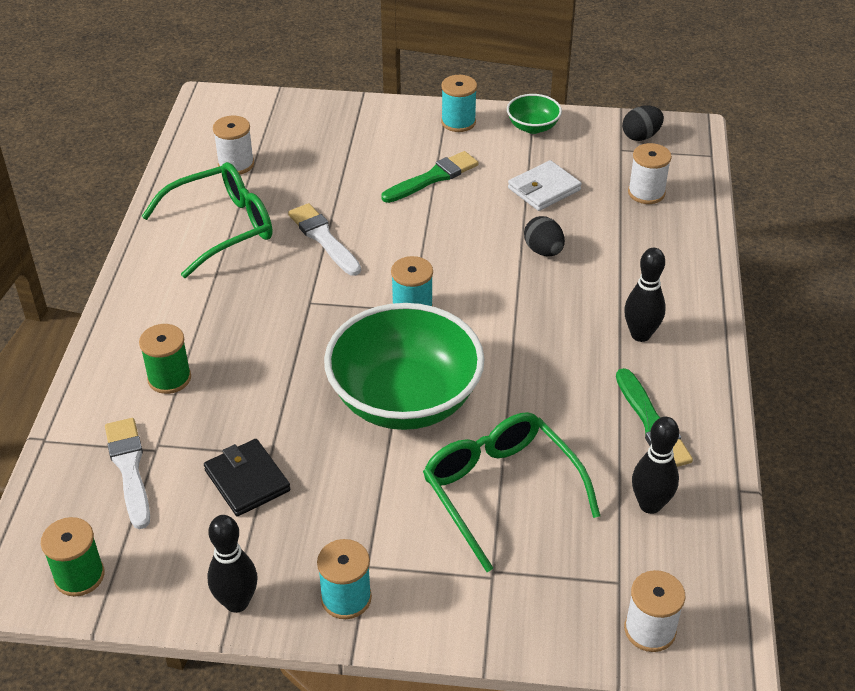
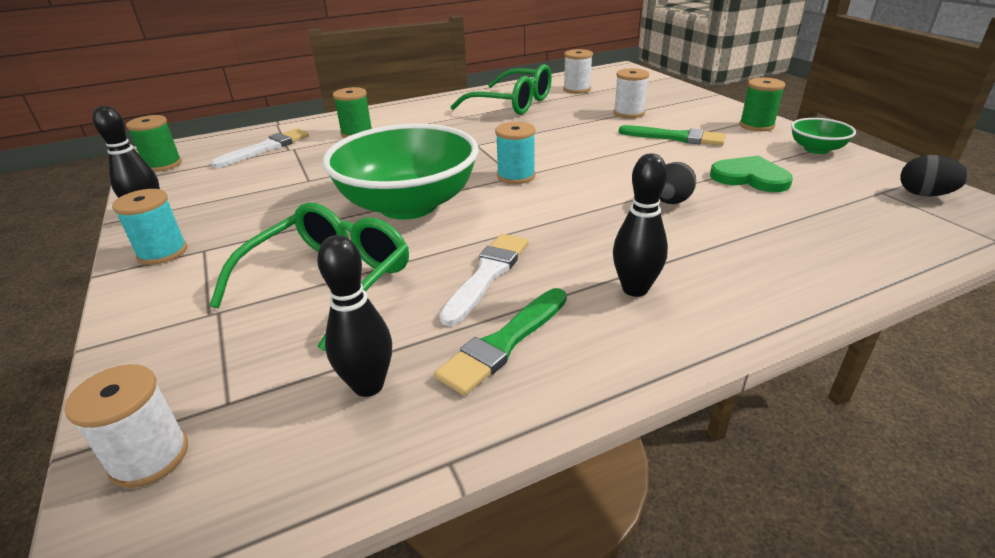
camera: 60 degrees right, 10 degrees down
(247, 480) = (276, 181): black wallet -> none
(323, 238) = (547, 128): white brush -> white brush (487, 274)
(458, 122) = (756, 125): turquoise spool -> green spool
(544, 189) = (750, 177): white wallet -> green heart
(646, 193) = (851, 223): white spool -> white spool (629, 113)

